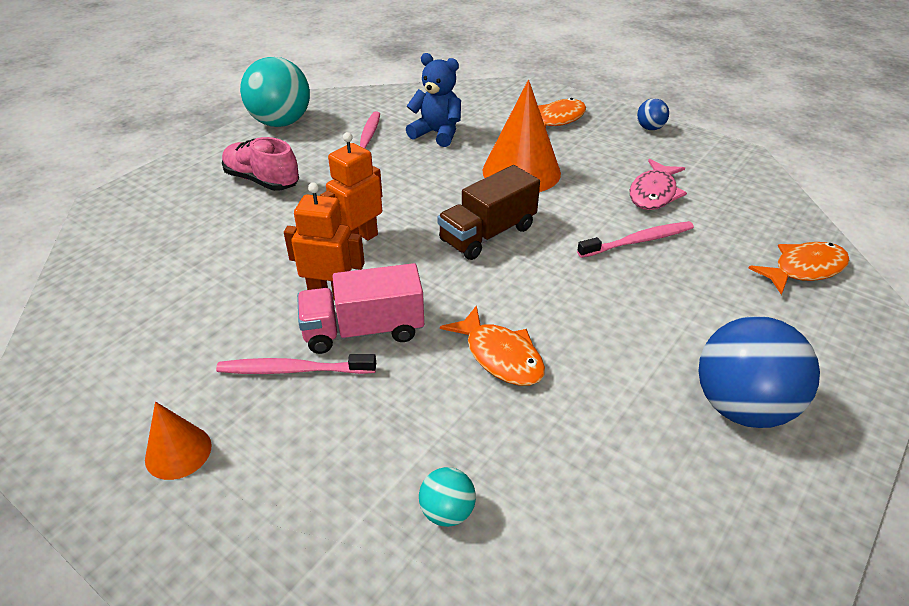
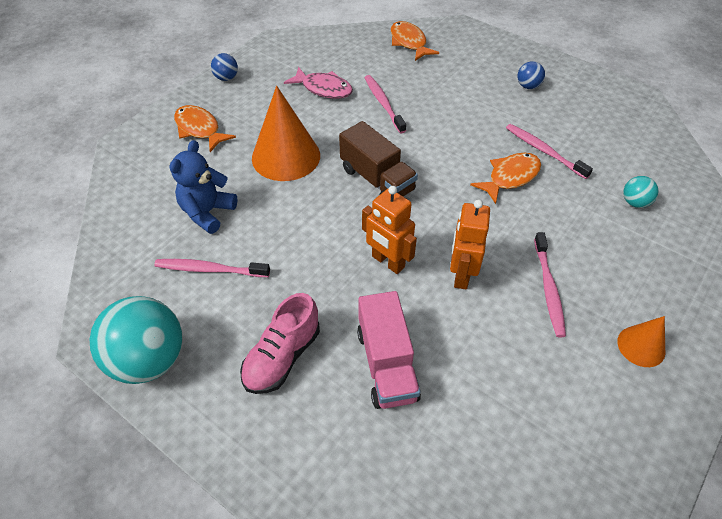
camera: 90 degrees left, 10 degrees up
(363, 330) = (499, 250): pink truck -> pink truck (387, 364)
(565, 404) = (544, 151): none -> pink toothbrush
(741, 406) = (528, 86): blue ball -> blue ball, size x0.46

